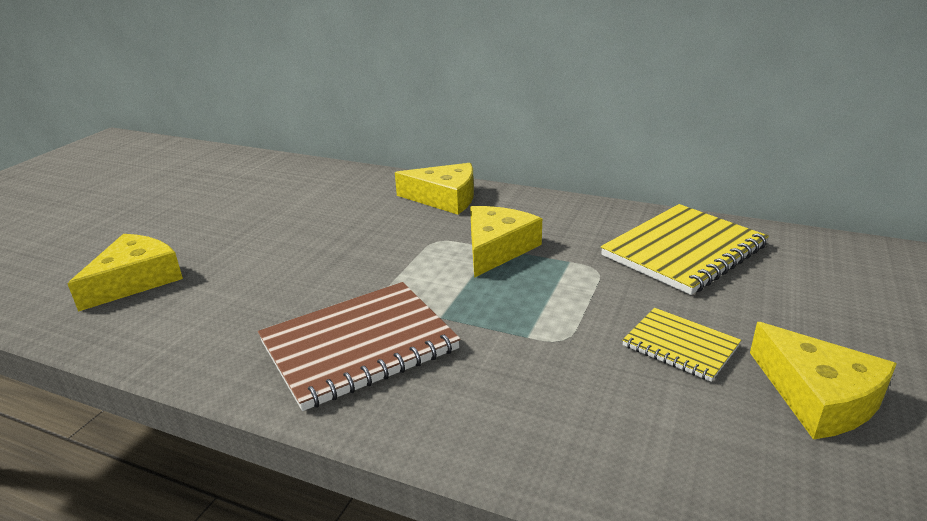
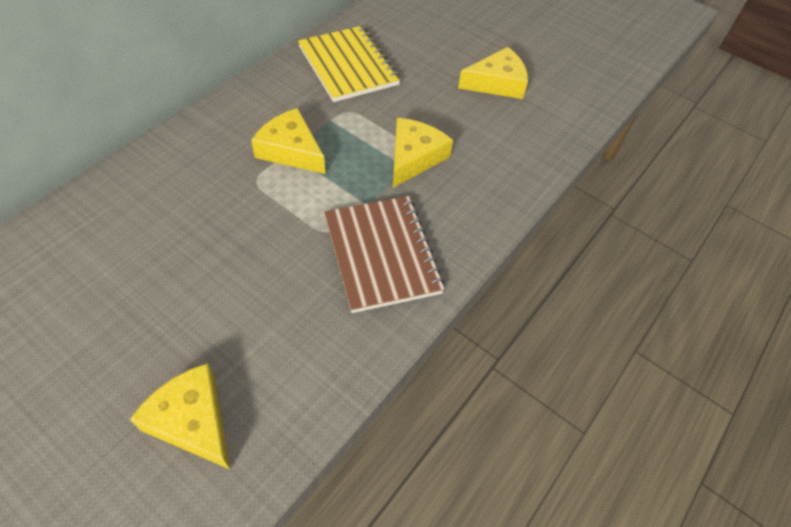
camera: 80 degrees left, 25 degrees up
(445, 198) = (180, 158): yellow cheese -> yellow cheese (414, 157)
(680, 346) = (442, 109): yellow notebook -> none

